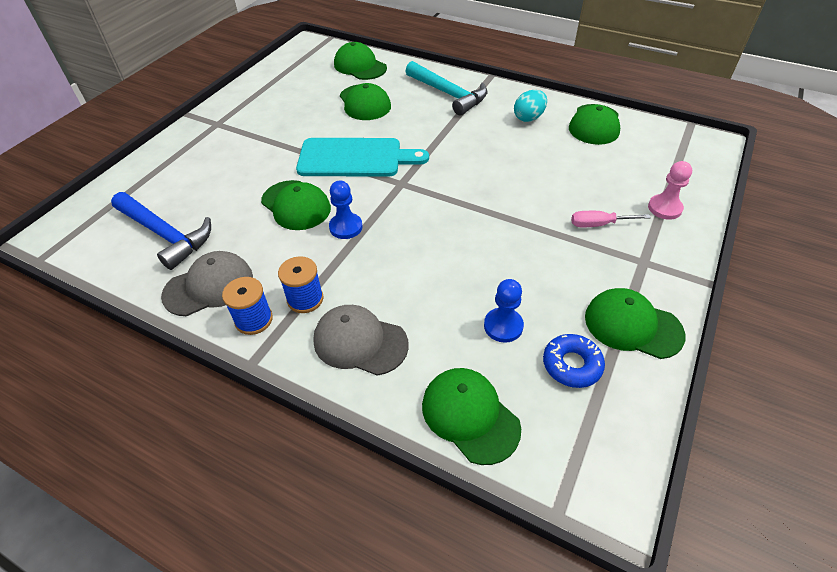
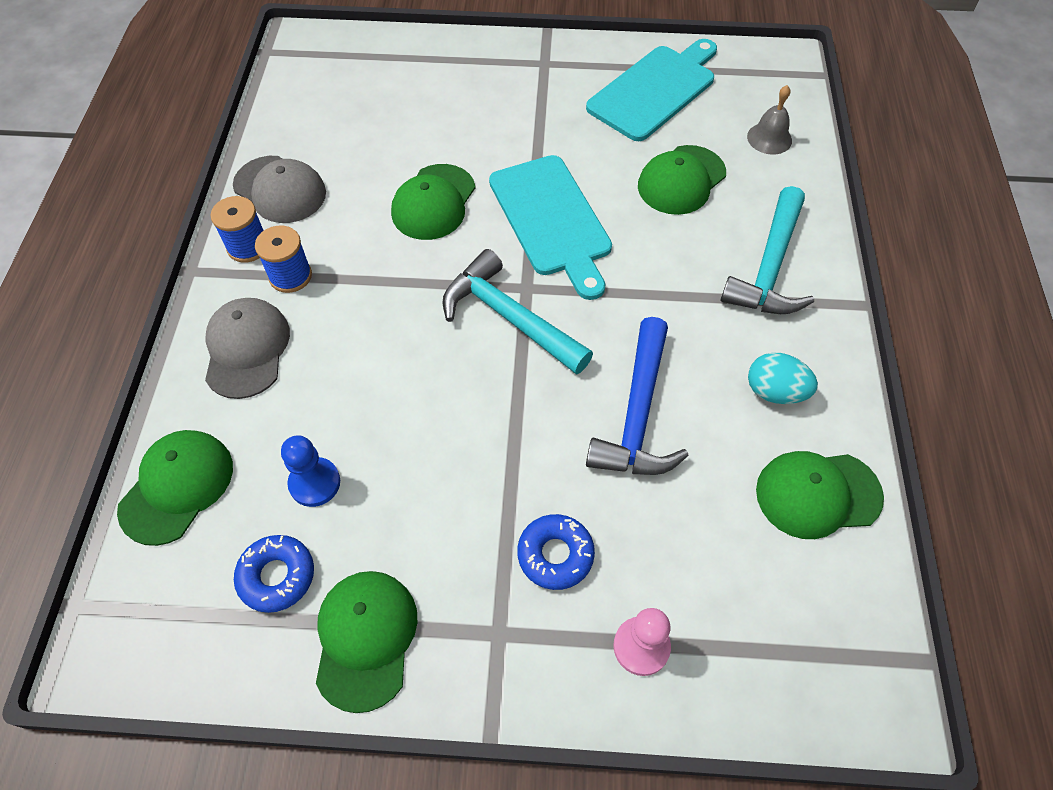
camera: 65 degrees right, 10 degrees up
(165, 235) = (338, 119): blue hammer -> blue hammer (637, 414)
(286, 90) = (655, 90): none -> turquoise cutting board
(346, 227) = (417, 264): blue pawn -> none
(360, 66) = (769, 138): green cap -> grey bell
(420, 196) = (509, 317): none -> turquoise hammer
(599, 224) = (555, 555): pink screwdriver -> blue donut

